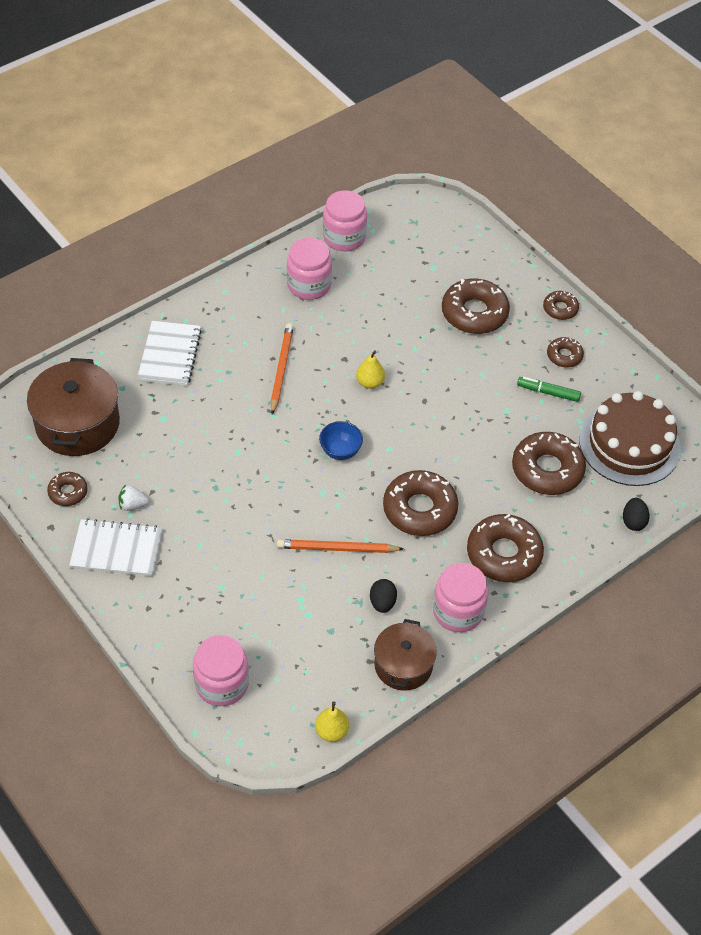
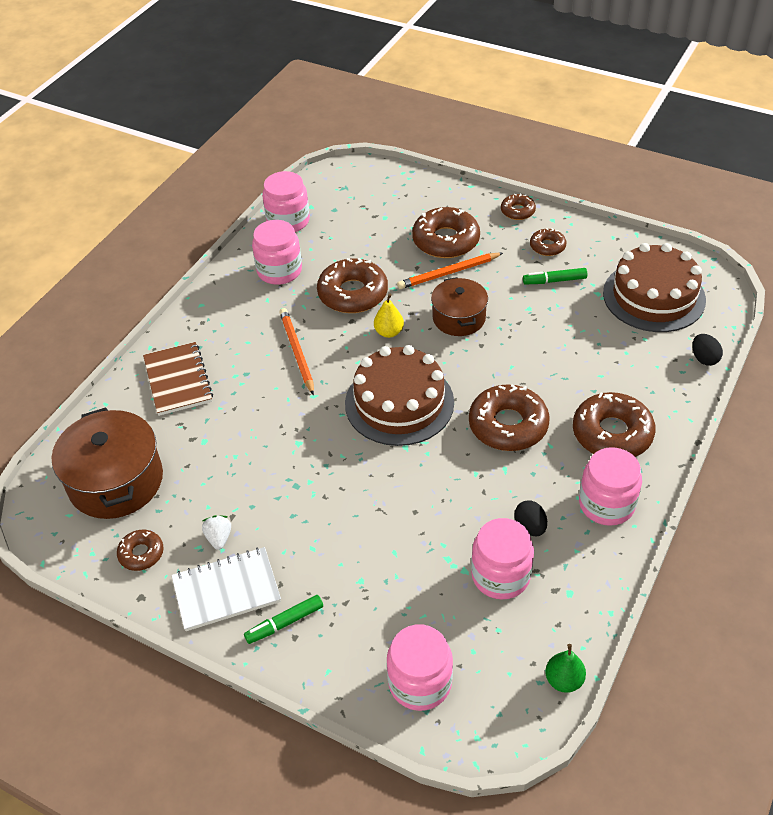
camera: 20 degrees left, 5 degrees down
(132, 505) = (219, 538): white strawberry -> white strawberry turned 105 degrees clockwise
(146, 594) = (284, 623): none -> green marker
(169, 355) = (178, 380): white notebook -> brown notebook
(331, 731) = (564, 680): yellow pear -> green pear
(334, 631) = (500, 575): none -> pink jar
(337, 548) = (453, 494): orange pencil -> orange pencil (449, 273)
(340, 451) = (399, 403): blue bowl -> brown cake
(403, 665) = (590, 579): brown pot -> brown pot (459, 318)
(547, 469) = (599, 344): brown donut -> brown donut (353, 294)

